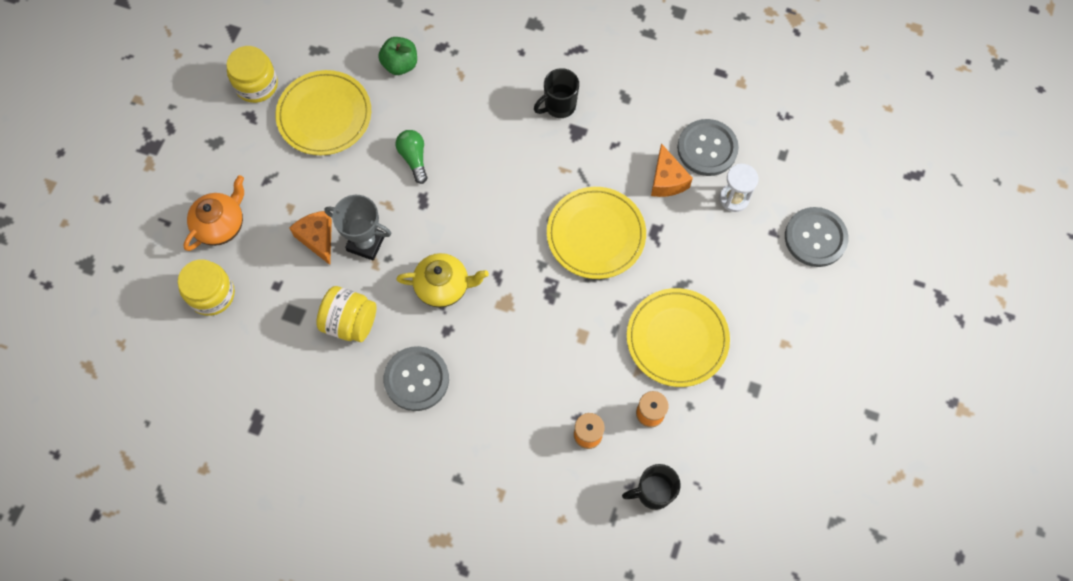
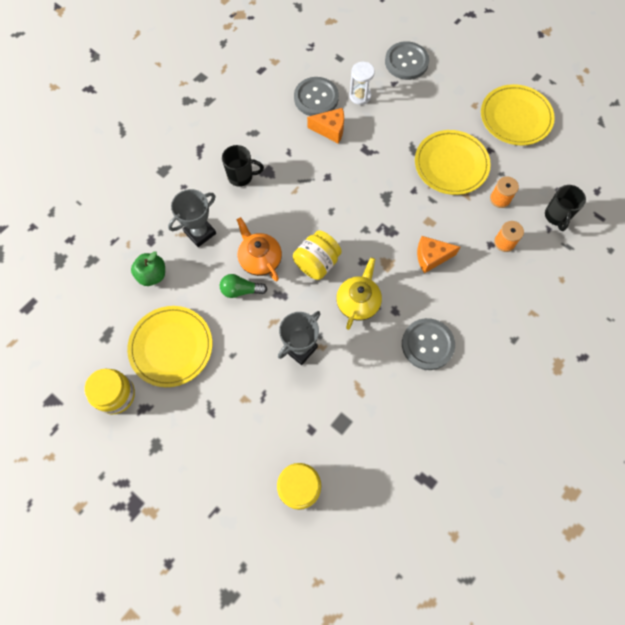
camera: 70 degrees left, 0 degrees up
(221, 225) = (237, 462): orange teapot -> orange teapot (260, 259)
(317, 239) = (282, 385): orange cheese -> orange cheese (431, 257)
(350, 322) = (364, 380): yellow jar -> yellow jar (317, 263)
(469, 91) = (200, 232): none -> grey trophy
(559, 106) = (241, 176): black mug -> black mug turned 75 degrees counterclockwise
(596, 234) = (355, 187): yellow plate -> yellow plate (515, 117)

